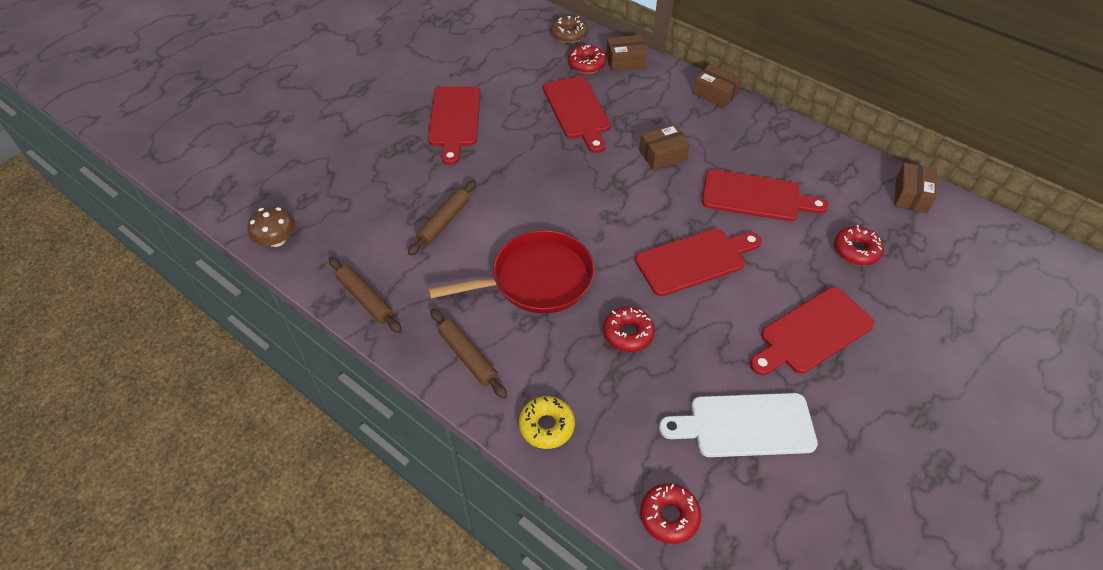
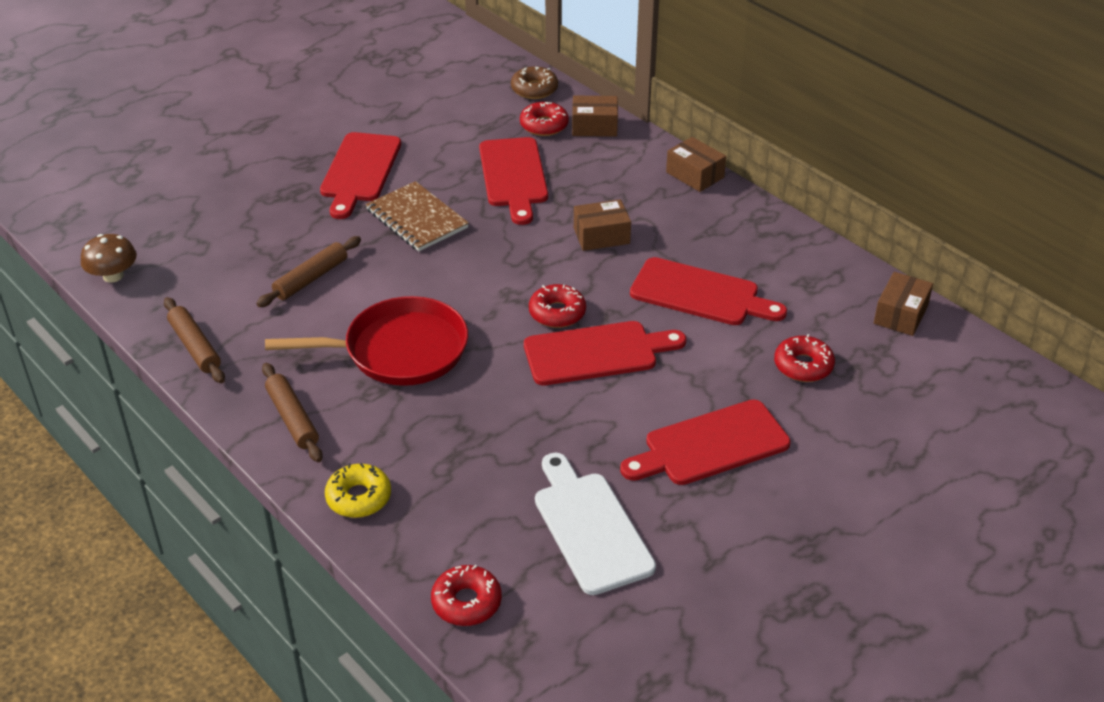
camera: 10 degrees right, 10 degrees down
(513, 157) = (417, 219): none -> brown notebook
(628, 333) = (487, 418): red donut -> red donut (557, 313)
(745, 425) = (590, 527): white cutting board -> white cutting board turned 60 degrees clockwise

